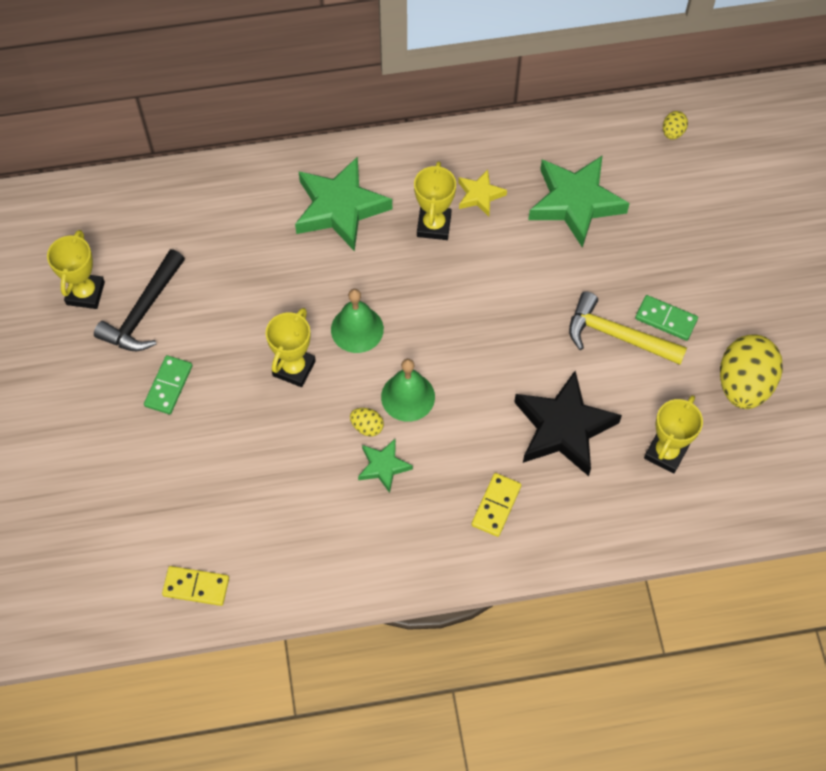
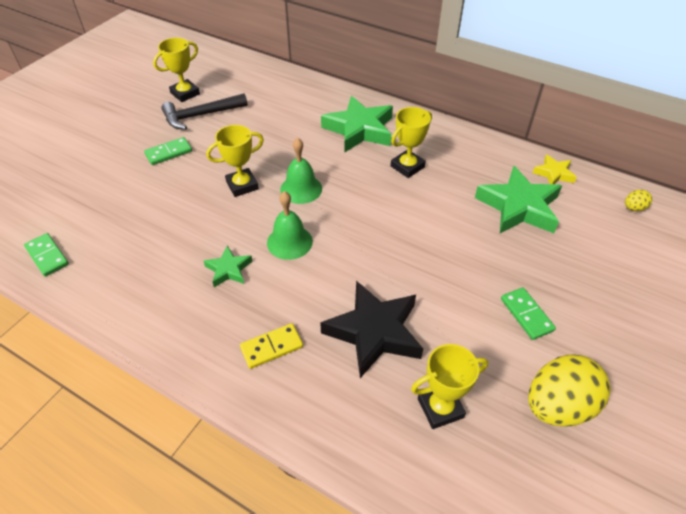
camera: 40 degrees right, 15 degrees down
(196, 586) = (47, 256): yellow domino -> green domino
(367, 427) = (246, 241): yellow egg -> none
(480, 195) = (454, 168): yellow star -> yellow star (554, 173)
(617, 336) = (476, 301): yellow hammer -> none

